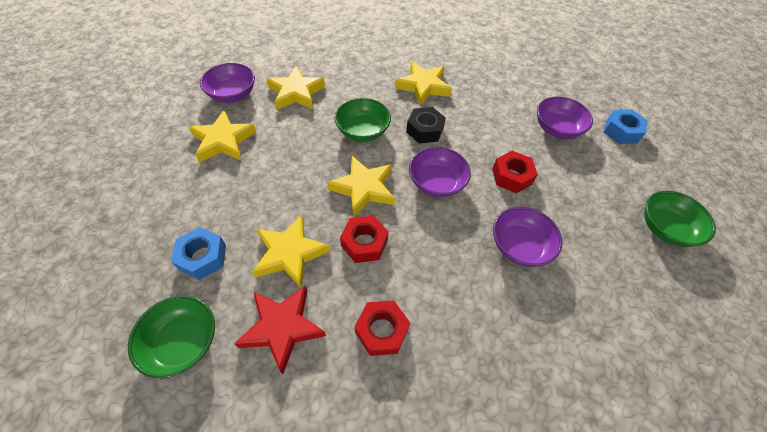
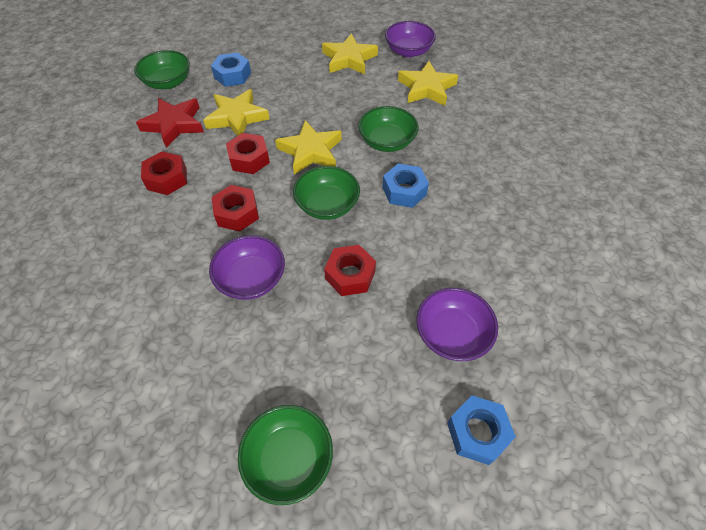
camera: 85 degrees right, 0 degrees up
(423, 86) = (480, 185): yellow star -> none
(424, 130) = (404, 191): black nut -> blue nut
(436, 183) = (327, 205): purple bowl -> green bowl
(441, 256) = (237, 213): none -> red nut

